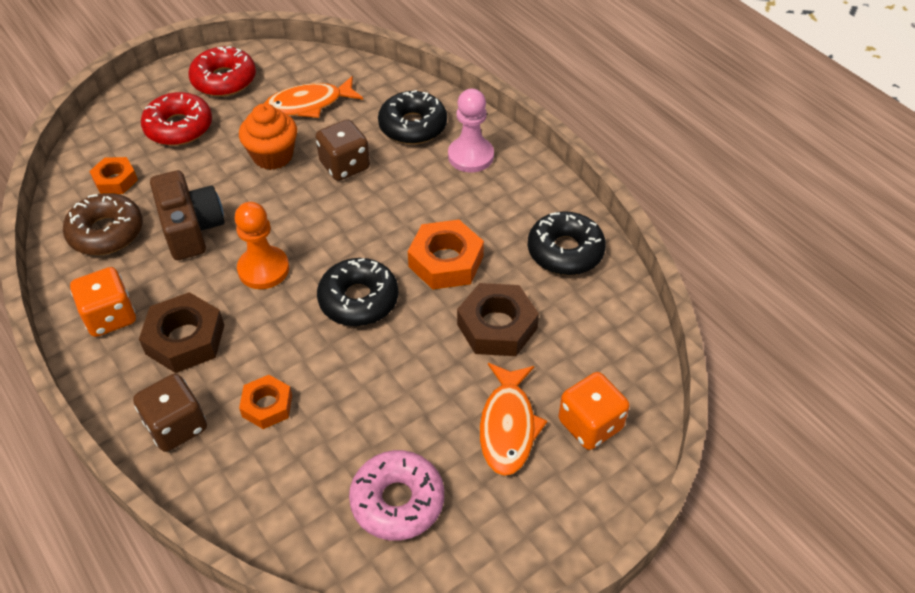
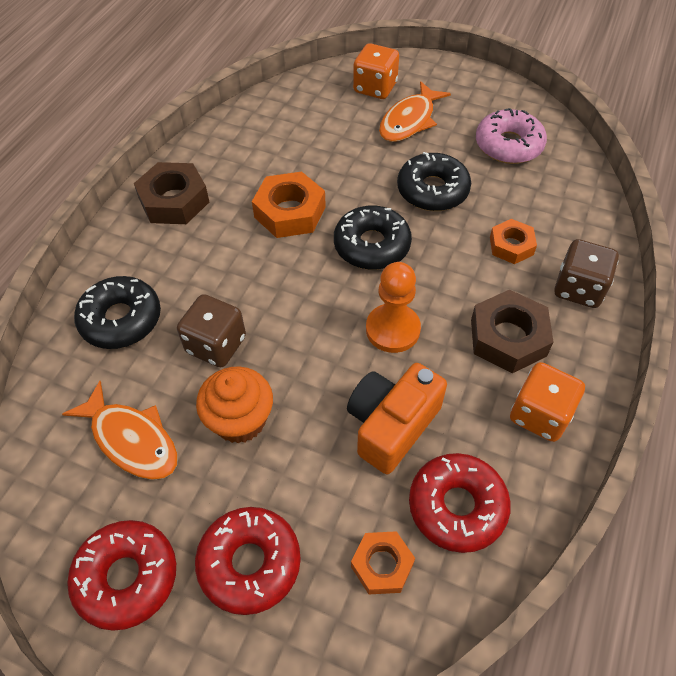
camera: 120 degrees left, 5 degrees up
(106, 232) = (457, 506): brown donut -> red donut
(191, 228) = (391, 425): brown camera -> orange camera
(470, 156) = (144, 253): pink pawn -> none
(497, 326) = (332, 157): brown nut -> brown nut (174, 201)
(508, 426) = (409, 120): orange fish -> orange fish turned 150 degrees clockwise
(565, 251) = (228, 150): black donut -> black donut (432, 190)

